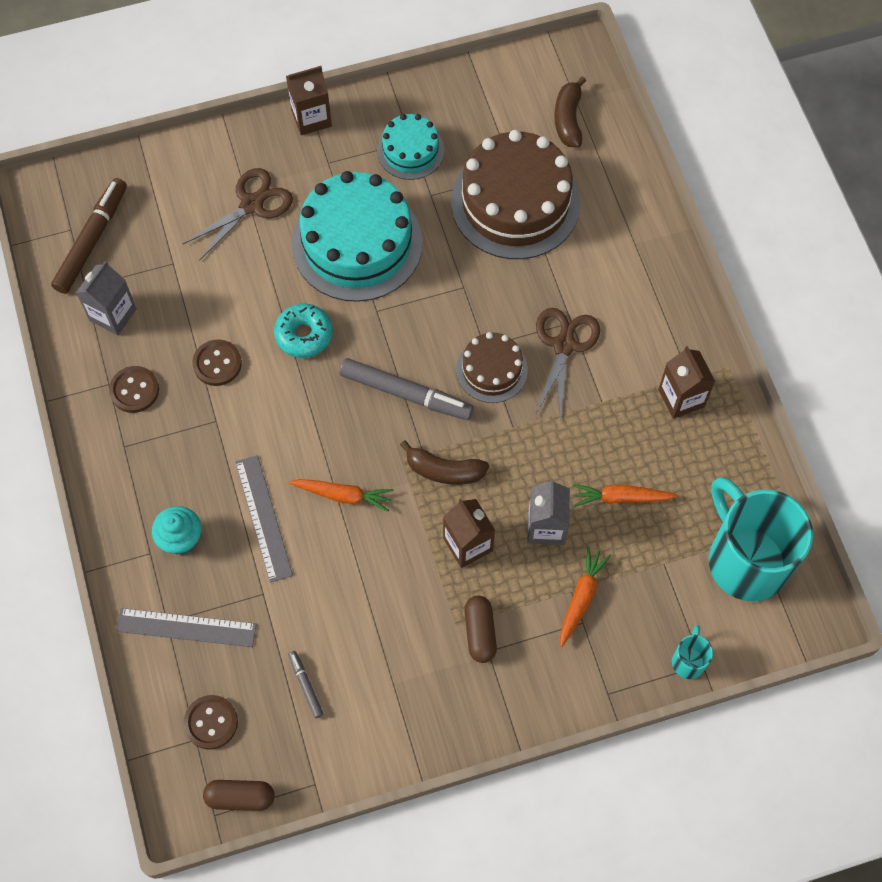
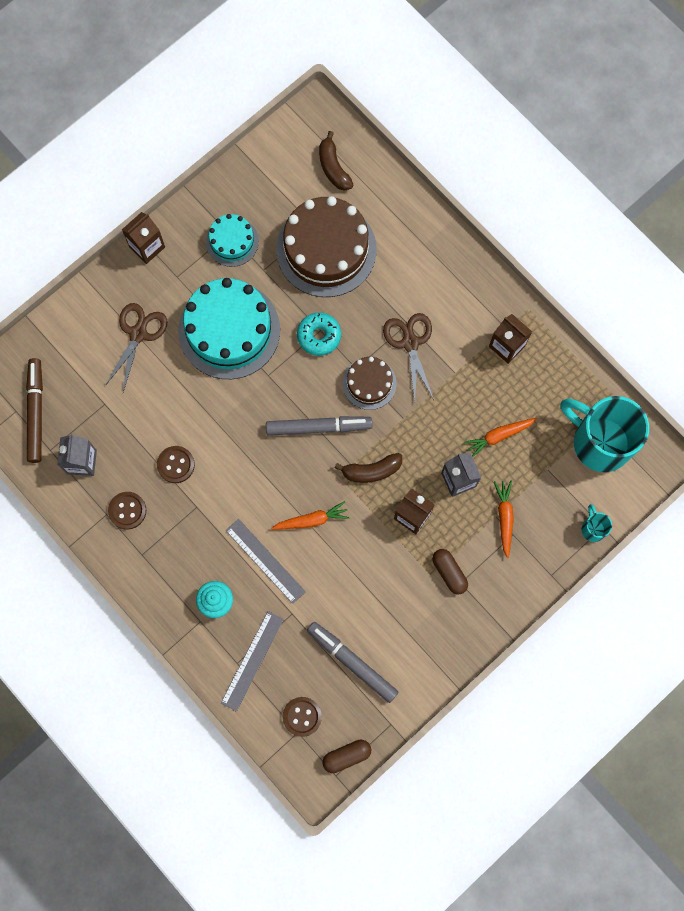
camera: 25 degrees left, 10 degrees up
(186, 627) = (252, 660): grey ruler -> grey ruler turned 45 degrees counterclockwise
(304, 335) = (226, 416): turquoise donut -> turquoise donut (319, 336)
(305, 685) = (352, 662): grey marker -> grey marker, size x2.10

